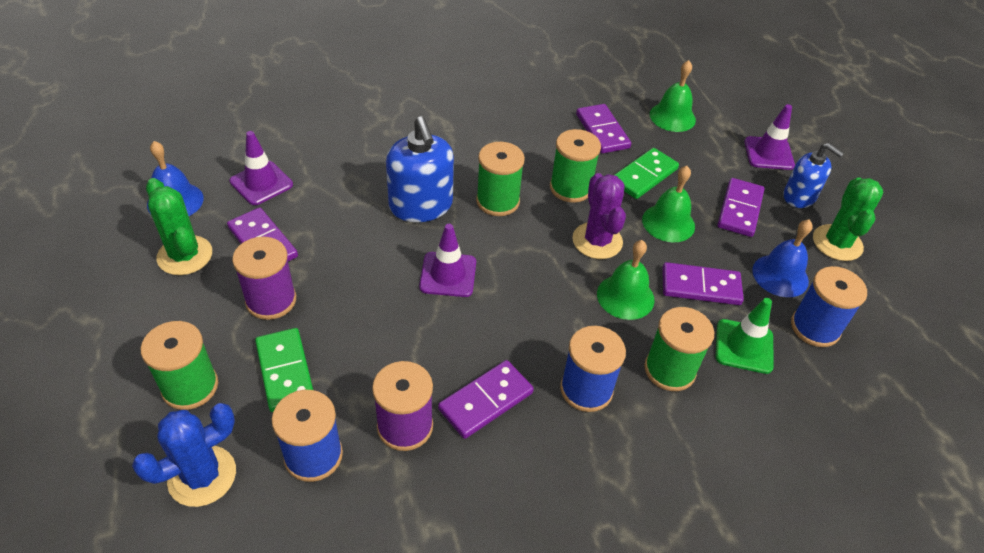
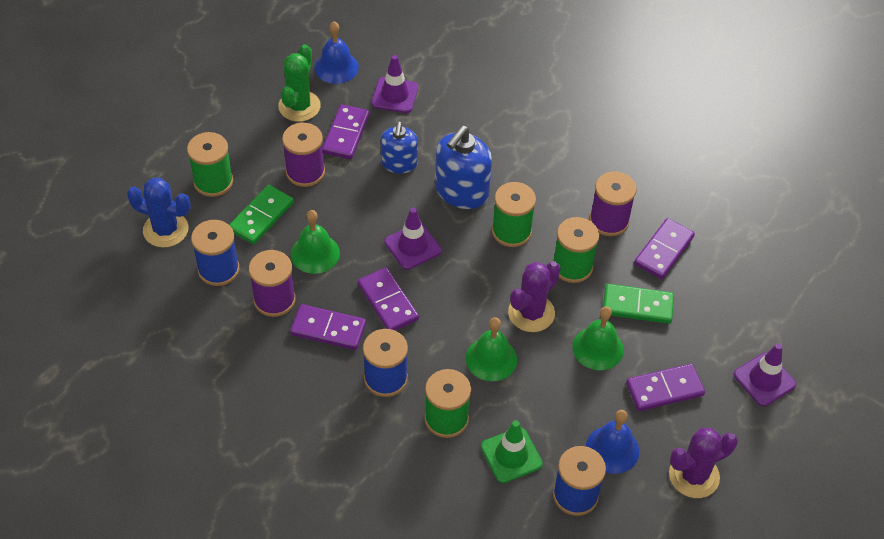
camera: 55 degrees right, 5 degrees up
(544, 141) = (609, 221): none -> purple spool
(672, 117) = (738, 288): green bell -> green bell (315, 253)
(700, 286) = (547, 401): purple domino -> purple domino (387, 302)
(799, 196) = (727, 425): blue soap dispenser -> blue soap dispenser (399, 163)
(837, 243) = (694, 476): green cactus -> purple cactus

